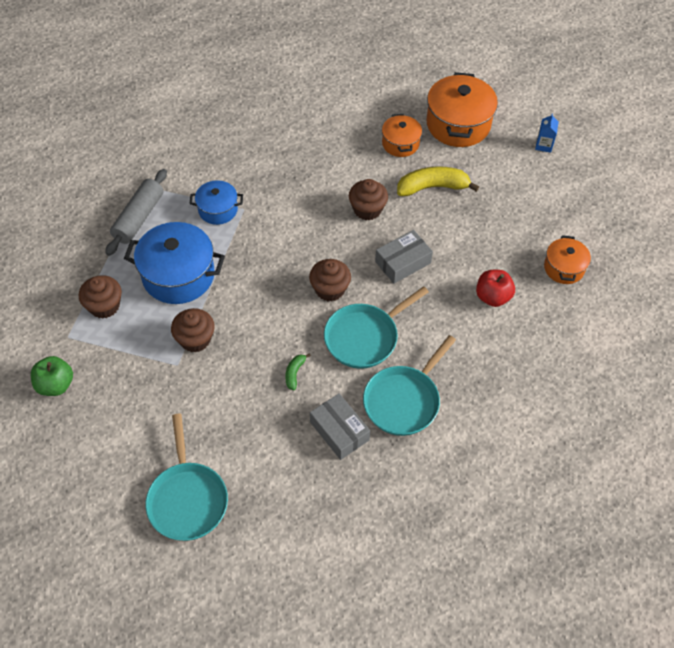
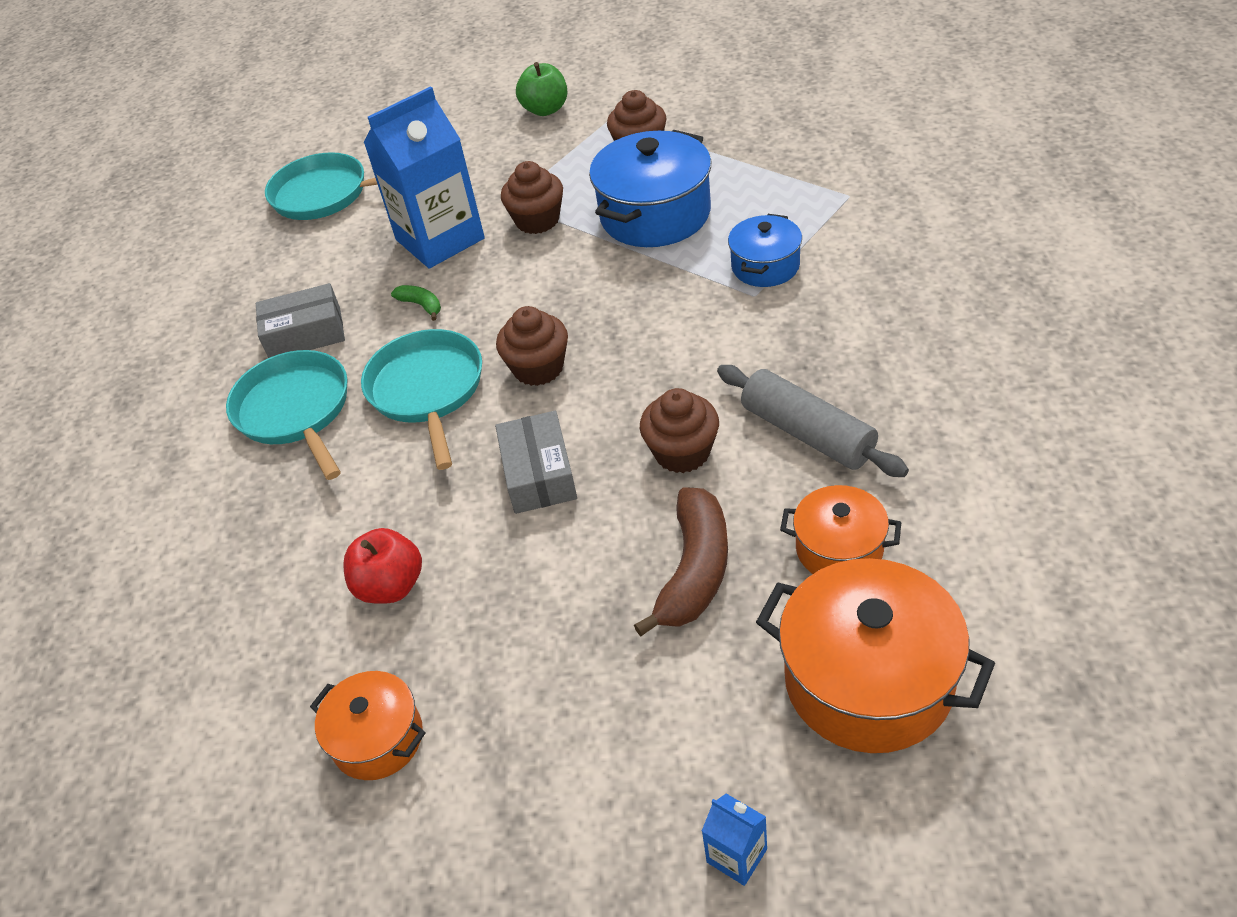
camera: 120 degrees right, 10 degrees down
(139, 218) = (784, 186): grey rolling pin -> grey rolling pin (807, 433)
(226, 391) = (440, 239): none -> blue carton
(432, 187) = (694, 570): yellow banana -> brown banana

